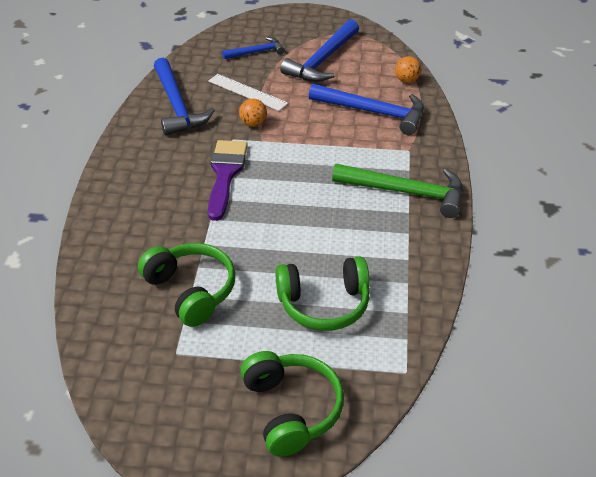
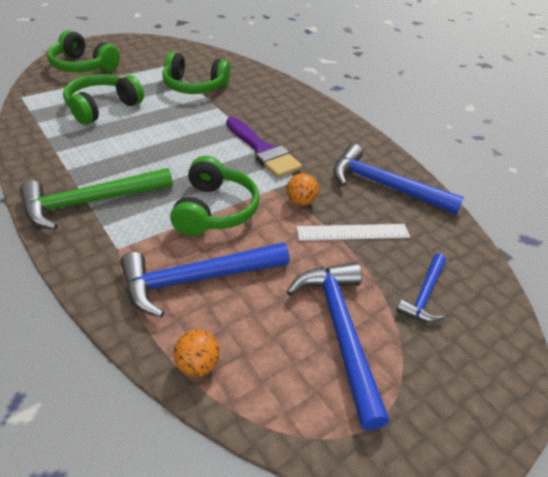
camera: 135 degrees right, 0 degrees up
(320, 145) = (215, 210): none -> green headphones

